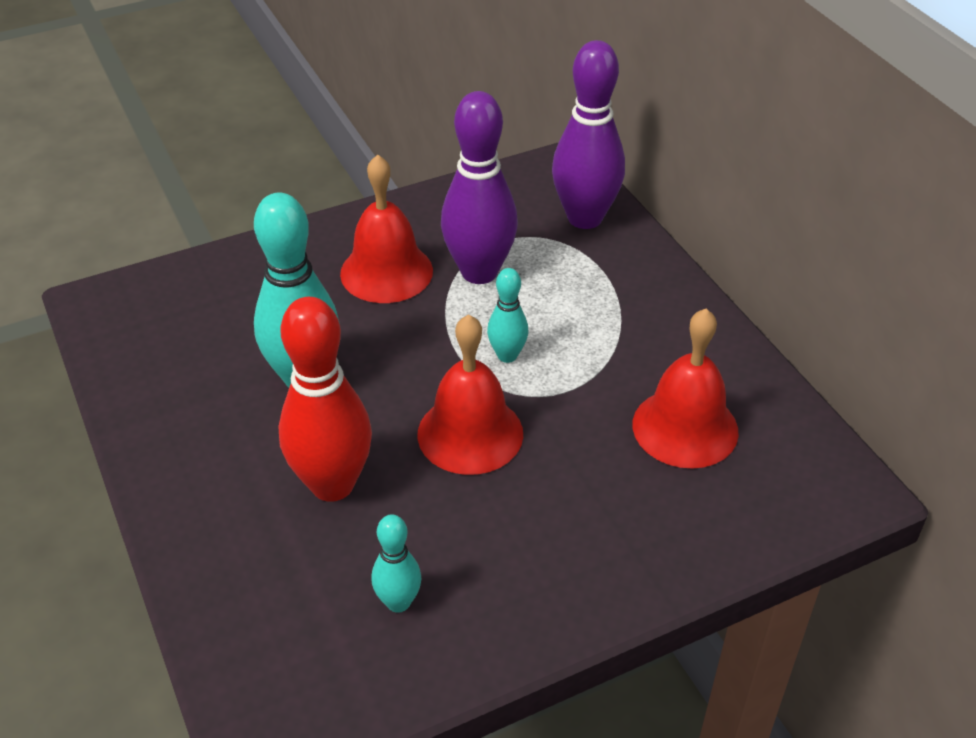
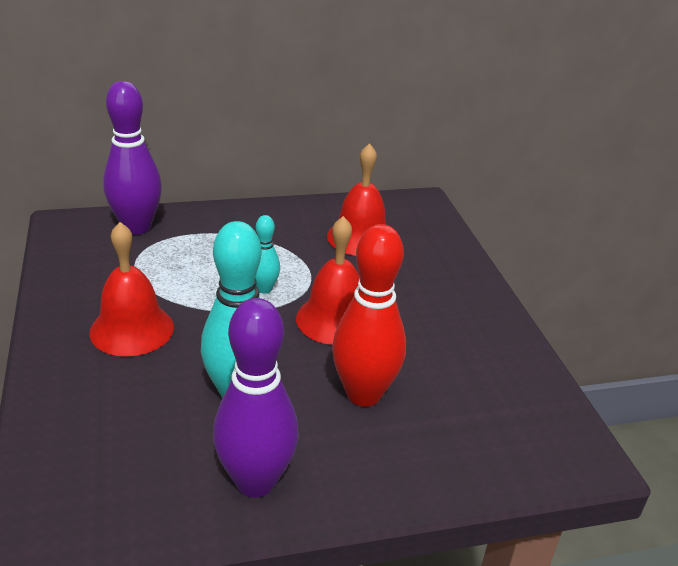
camera: 80 degrees left, 10 degrees down
(398, 602) = (479, 378): turquoise bowling pin -> none
(479, 272) = (165, 284): purple bowling pin -> purple bowling pin (255, 481)

